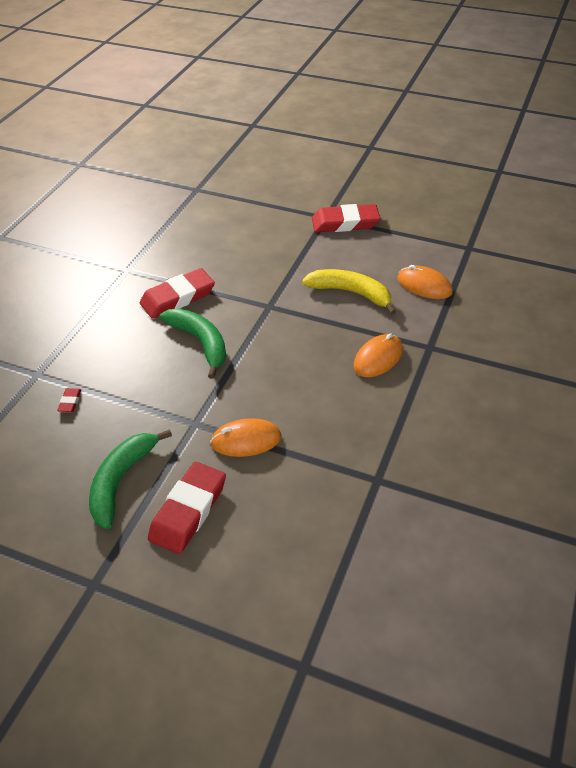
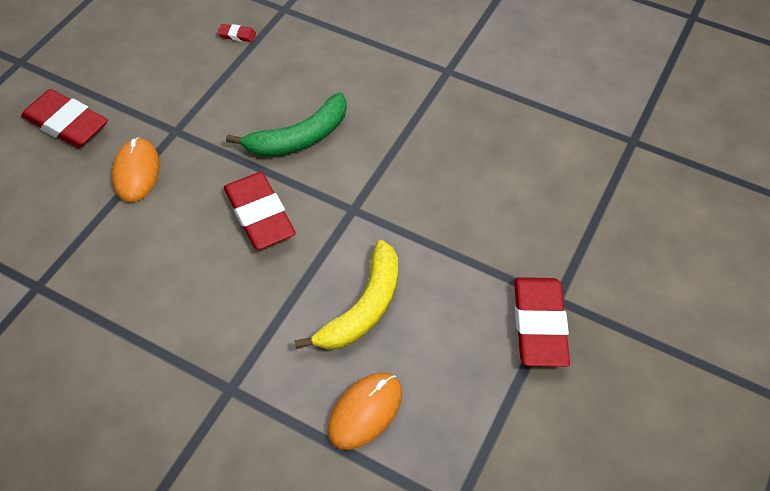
camera: 95 degrees right, 10 degrees up
(121, 481) = (122, 75): green banana -> none
(178, 297) = (386, 118): red eraser -> red eraser (259, 214)
(378, 358) = (225, 319): orange mouse -> none

